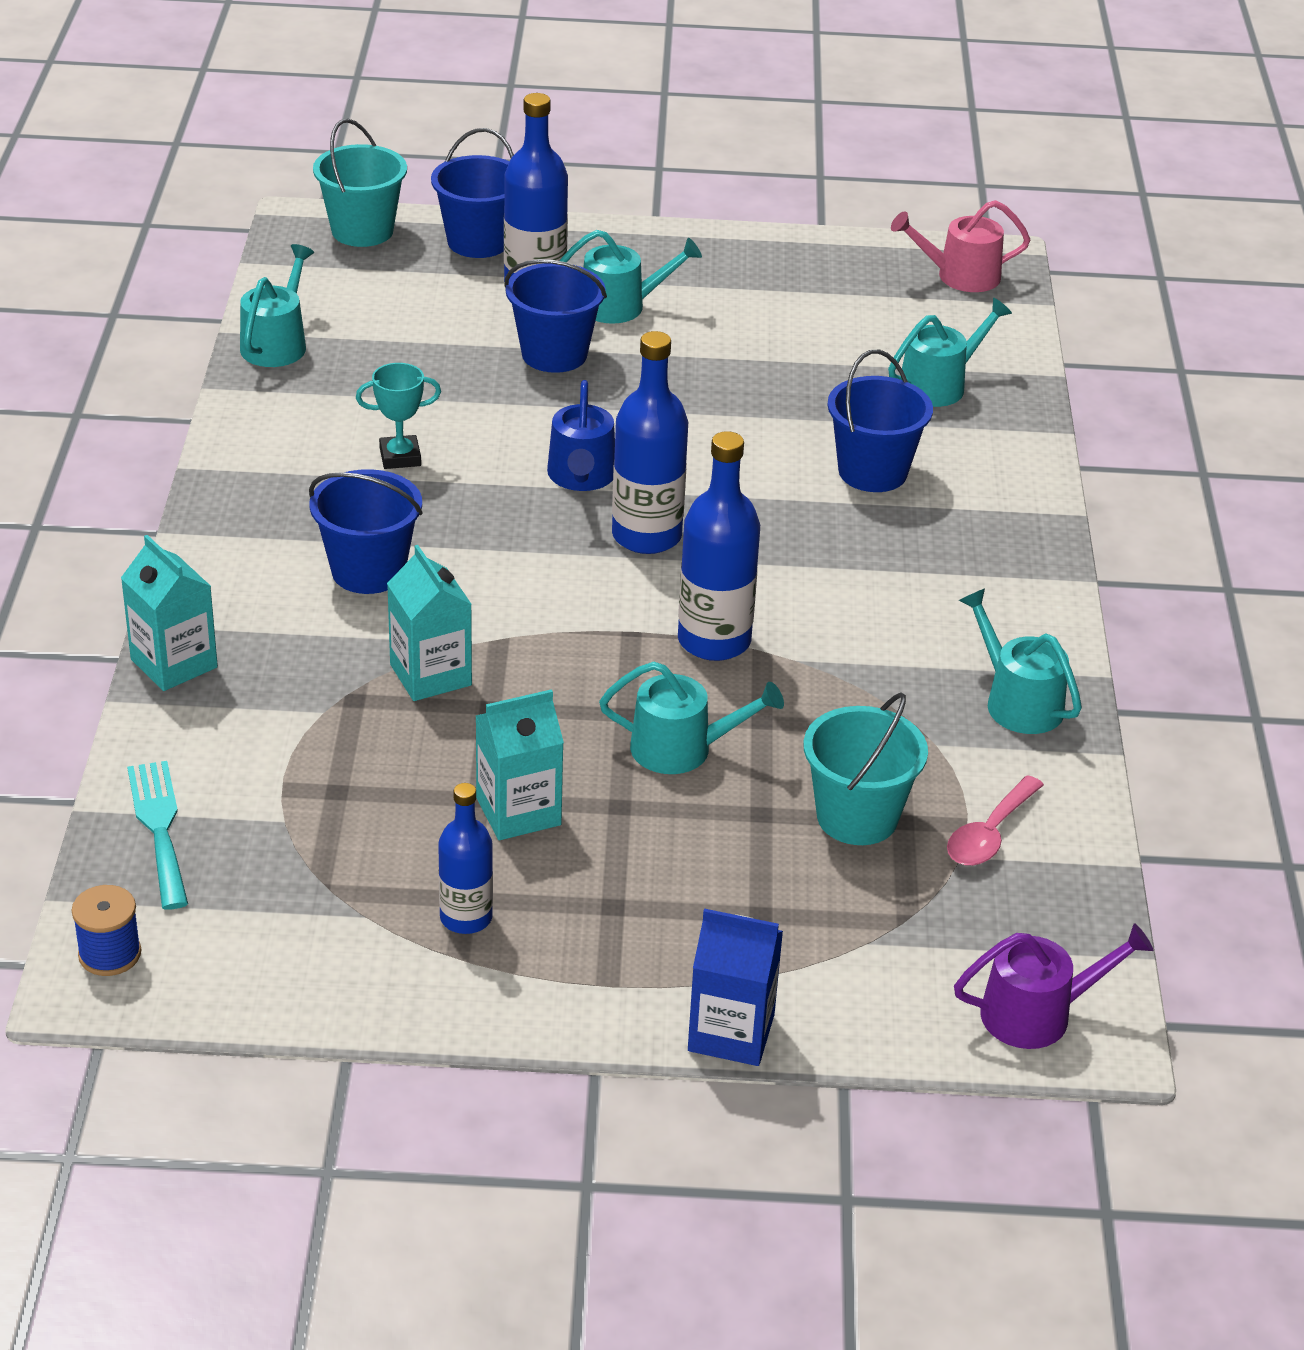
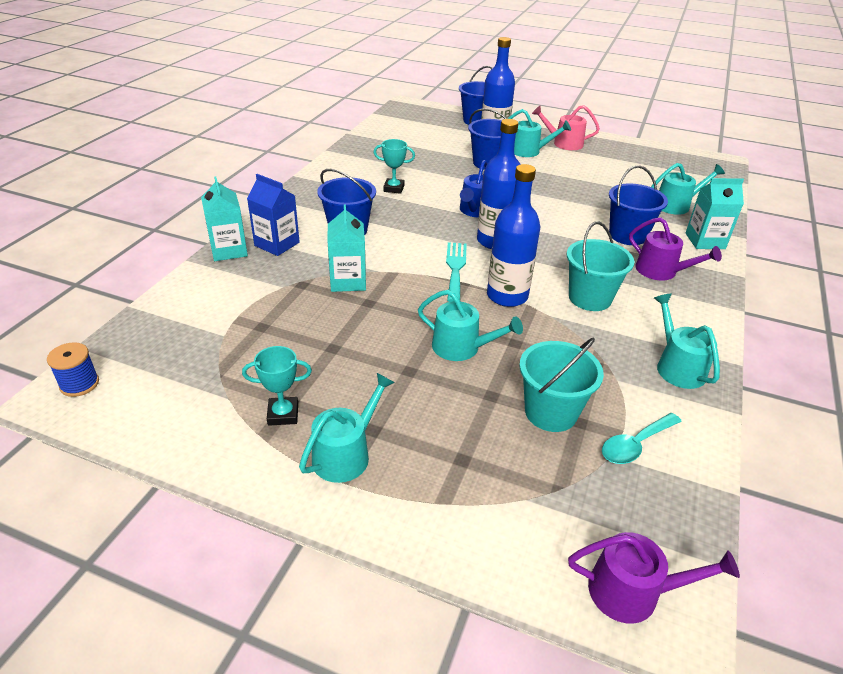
camera: 20 degrees right, 0 degrees up
(159, 827) = (160, 324): turquoise fork -> turquoise fork (455, 268)
(277, 344) = (367, 140): turquoise watering can -> turquoise watering can (346, 454)
(362, 231) = (429, 110): turquoise bucket -> turquoise bucket (590, 298)
(466, 918) = (283, 414): blue bottle -> turquoise trophy
(518, 811) = (350, 360): turquoise carton -> turquoise carton (705, 241)
(731, 1033) = (403, 540): blue carton -> blue carton (277, 244)
(949, 535) = (661, 271): none -> purple watering can
(960, 276) = (701, 165): pink watering can -> pink watering can (564, 143)
(989, 834) = (635, 445): pink spoon -> turquoise spoon

